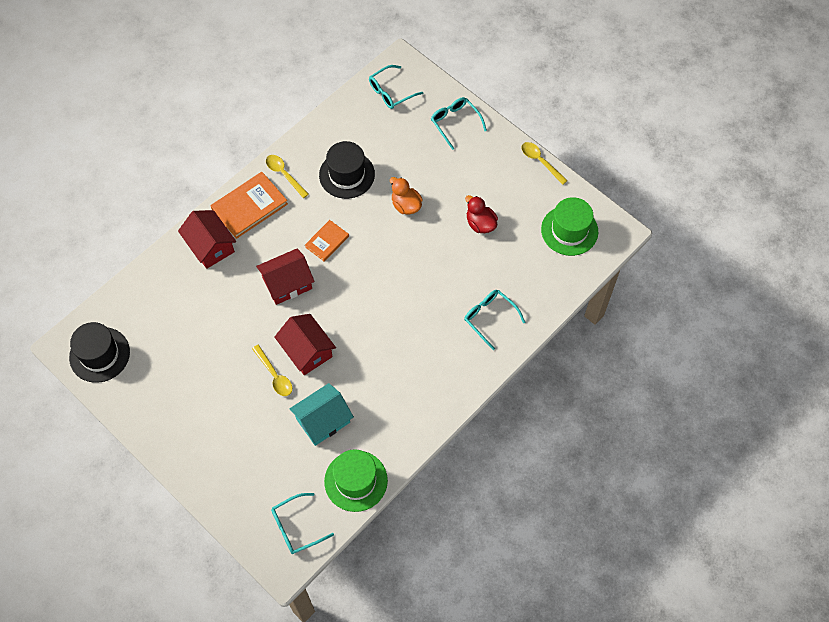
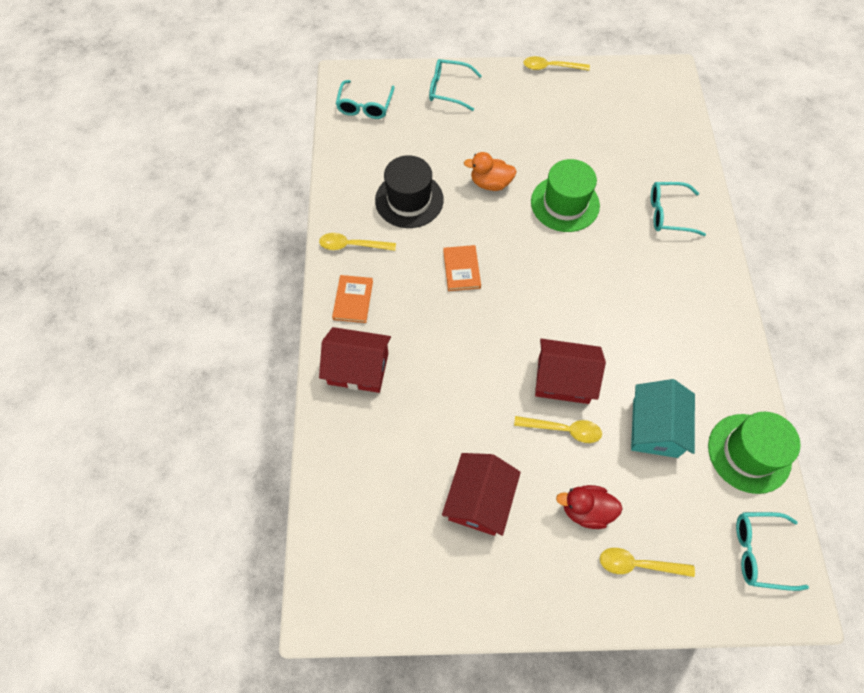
camera: 45 degrees left, 0 degrees up
(99, 354) = (370, 583): black hat -> none
(230, 471) = (638, 564): none -> yellow spoon
(249, 206) = (353, 300): orange book -> orange book, size x0.59
(287, 283) = (472, 336): red house -> red house (479, 500)
(296, 527) = (759, 552): turquoise glasses -> turquoise glasses turned 75 degrees clockwise
(480, 224) = (567, 148): red duck -> red duck (585, 510)
(569, 230) = (637, 99): green hat -> green hat (565, 203)

